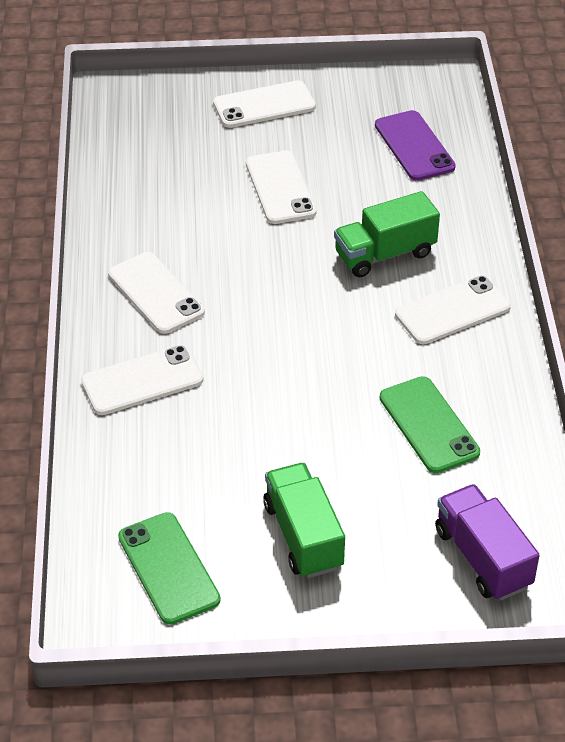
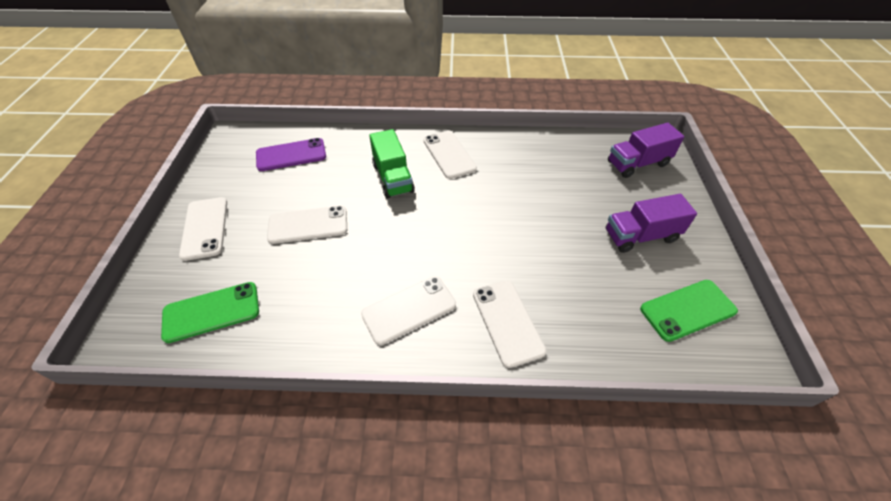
camera: 85 degrees left, 5 degrees up
(303, 536) = (640, 236): green truck -> purple truck
(428, 425) = (543, 173): green phone -> green phone (211, 312)

